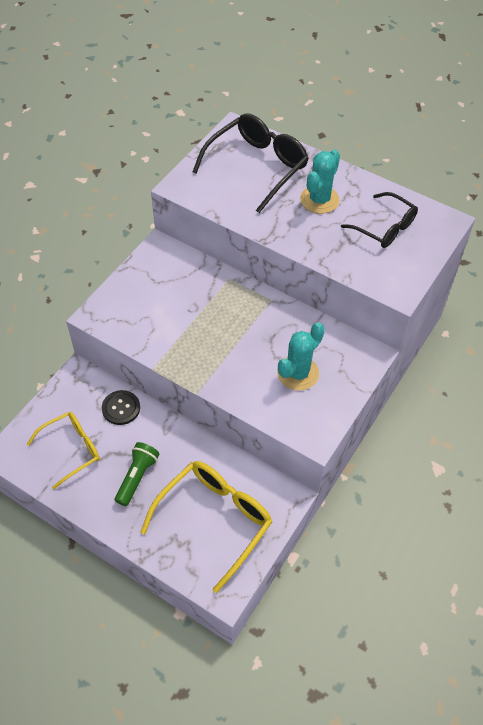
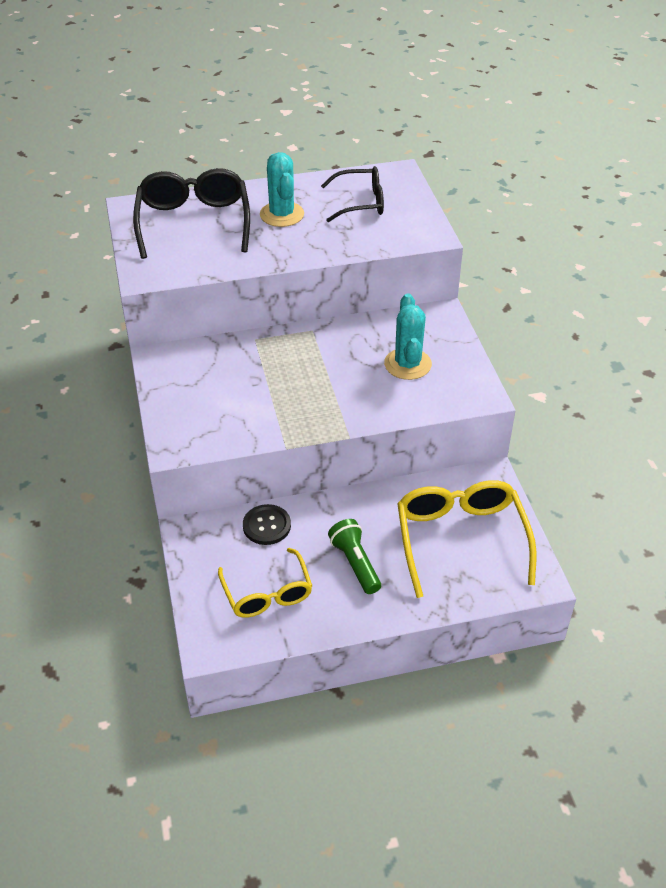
camera: 45 degrees left, 10 degrees down
(71, 450) = (267, 593): yellow glasses -> yellow glasses turned 150 degrees clockwise

